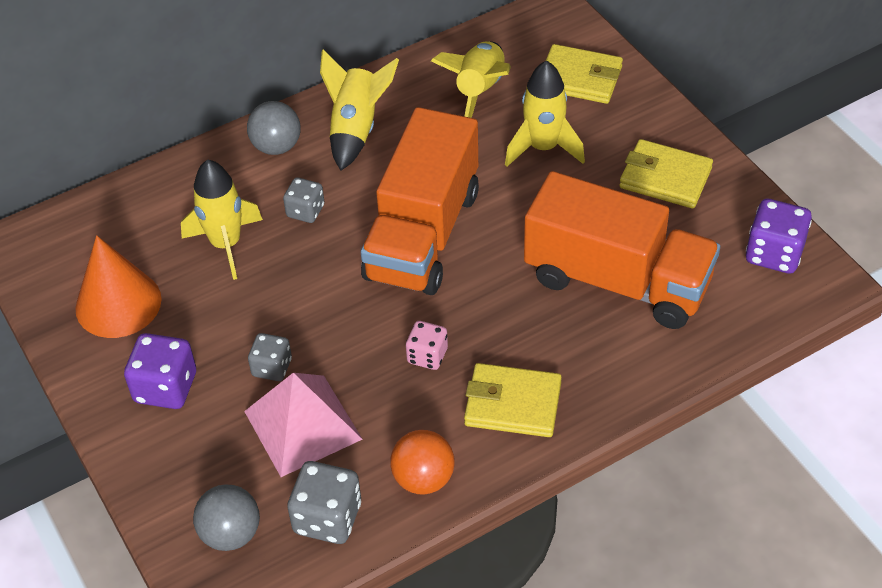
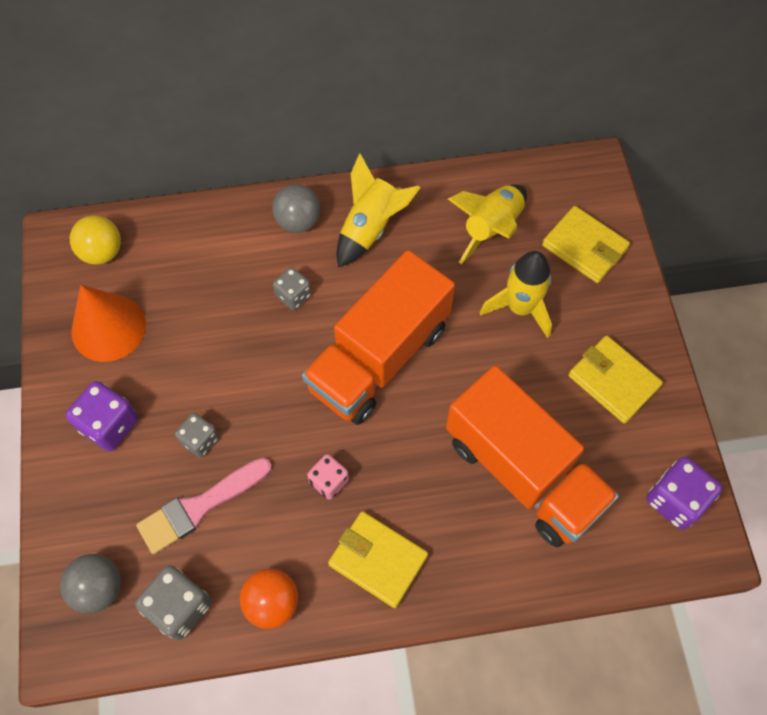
camera: 20 degrees right, 15 degrees up
(75, 240) = (102, 252): none -> yellow ball
(226, 244) = (216, 303): yellow rocket -> none
(302, 425) = (199, 507): pink pyramid -> pink brush

